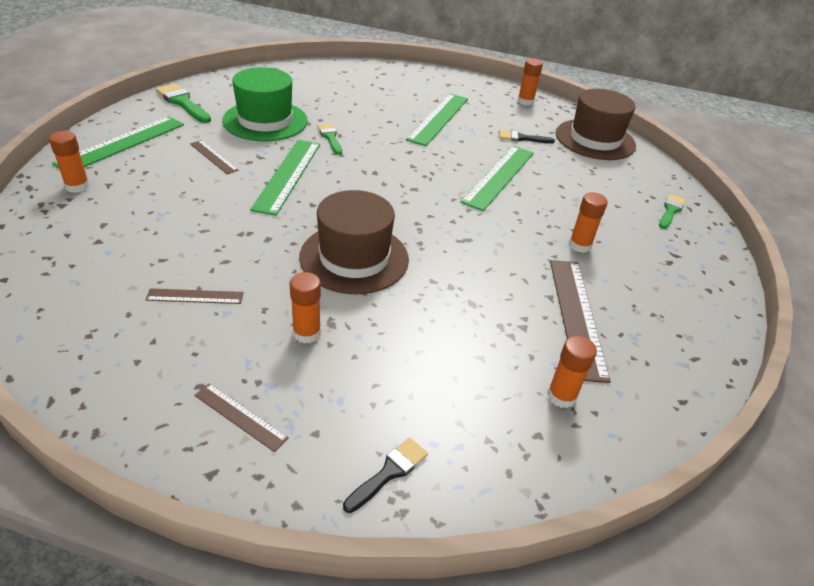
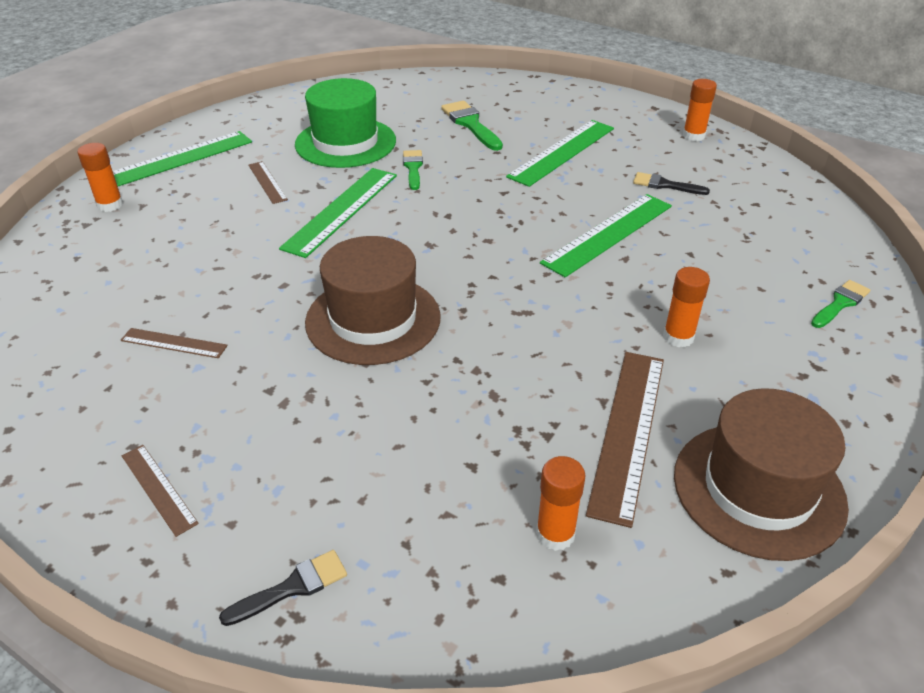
camera: 20 degrees right, 0 degrees up
(182, 102) = (262, 116): green brush -> green brush (470, 124)
(306, 333) = (275, 403): orange glue stick -> none
(595, 139) = (771, 194): brown hat -> brown hat (758, 489)

